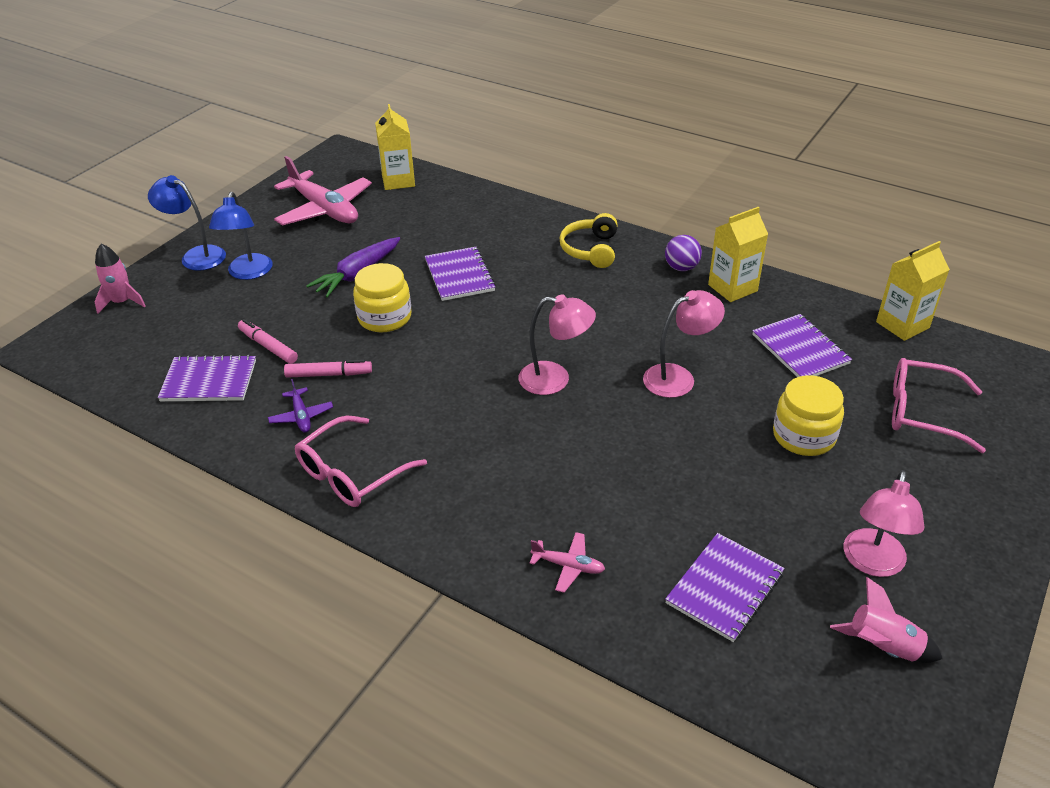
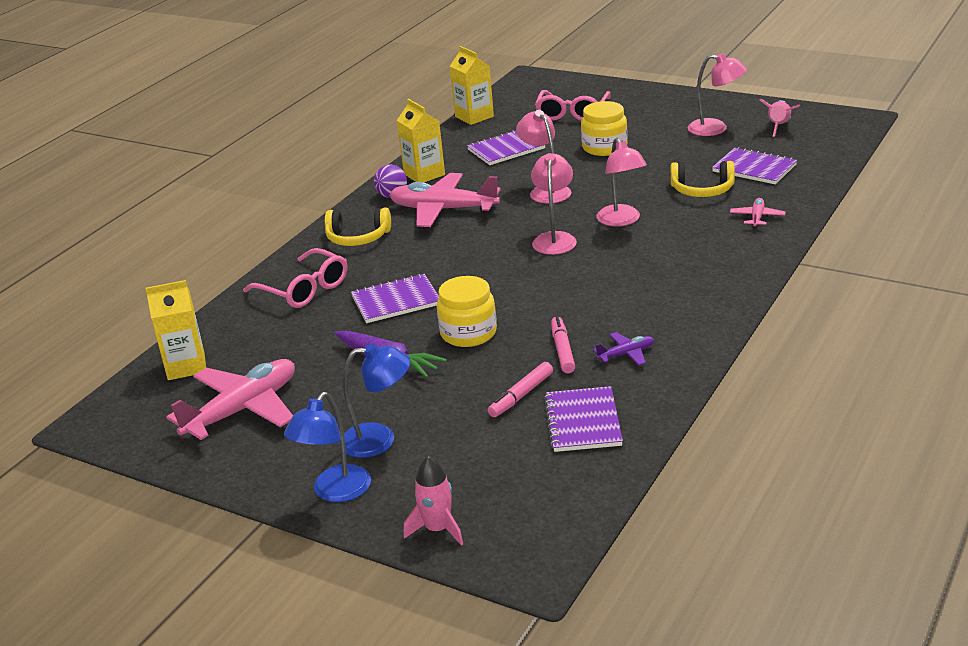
camera: 90 degrees left, 10 degrees down
(352, 473) = (693, 315): pink glasses -> pink glasses (304, 289)
(587, 436) = (622, 221): none -> pink lamp
(642, 302) = (443, 210): none -> pink plane
(660, 520) = (702, 190): none -> yellow headphones

